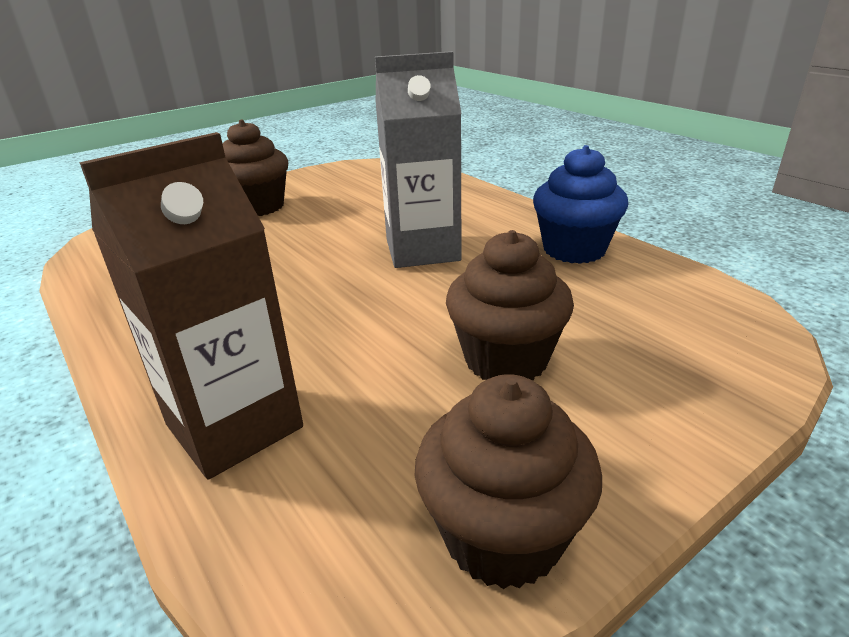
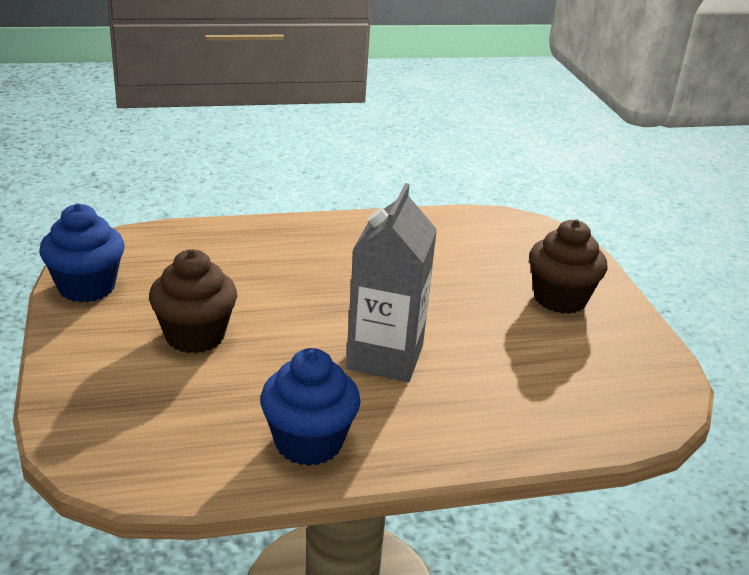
camera: 110 degrees right, 0 degrees up
(234, 426) = (235, 242): brown carton -> none
(502, 536) = (87, 287): brown cupcake -> blue cupcake

